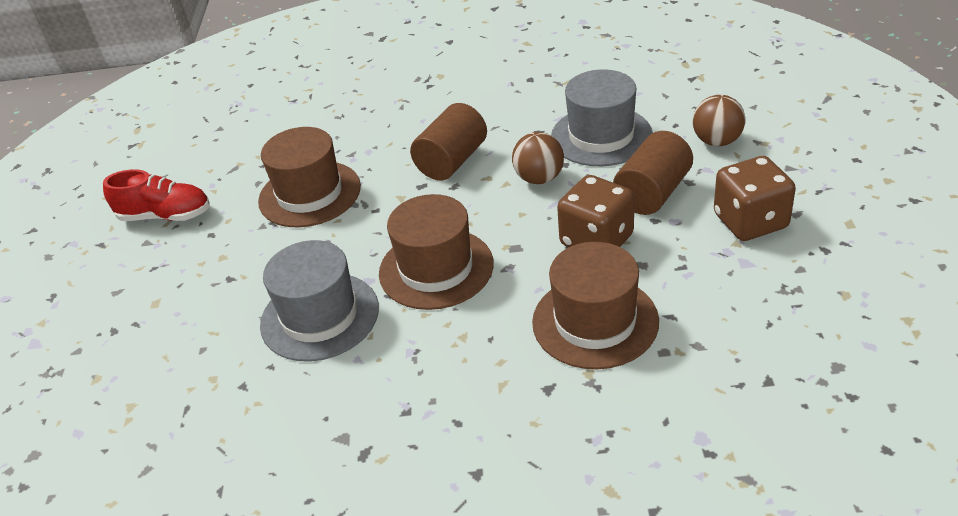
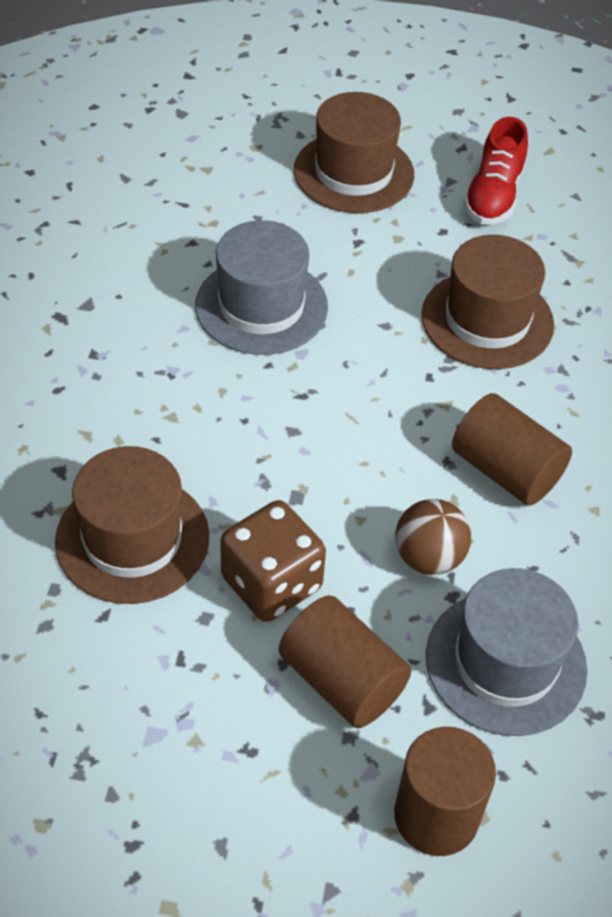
camera: 95 degrees right, 10 degrees up
(436, 268) = (293, 414): brown hat -> brown hat (353, 172)
(717, 141) = (436, 816): brown ball -> brown cylinder
(750, 221) = (230, 777): brown dice -> none

